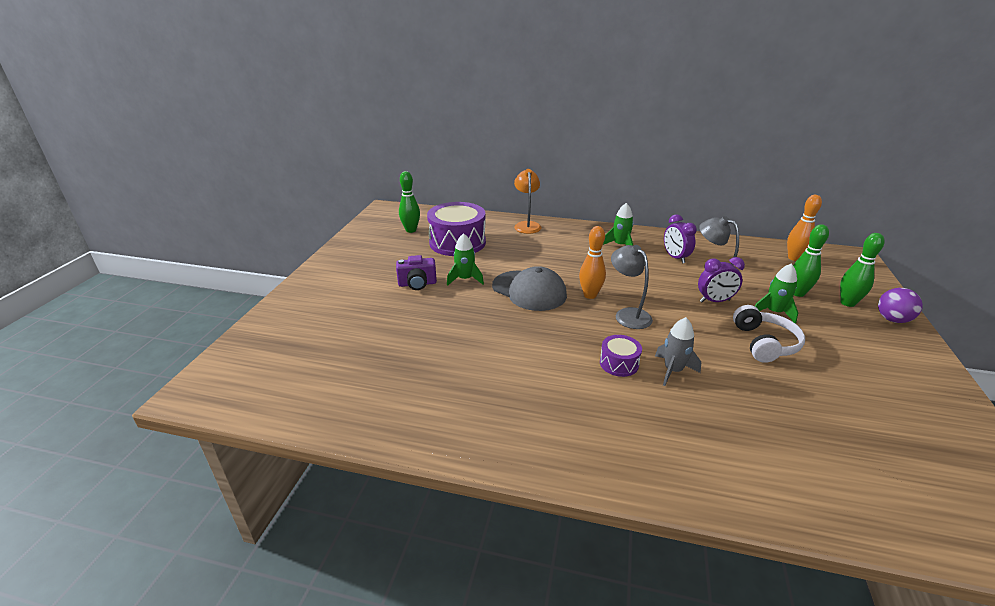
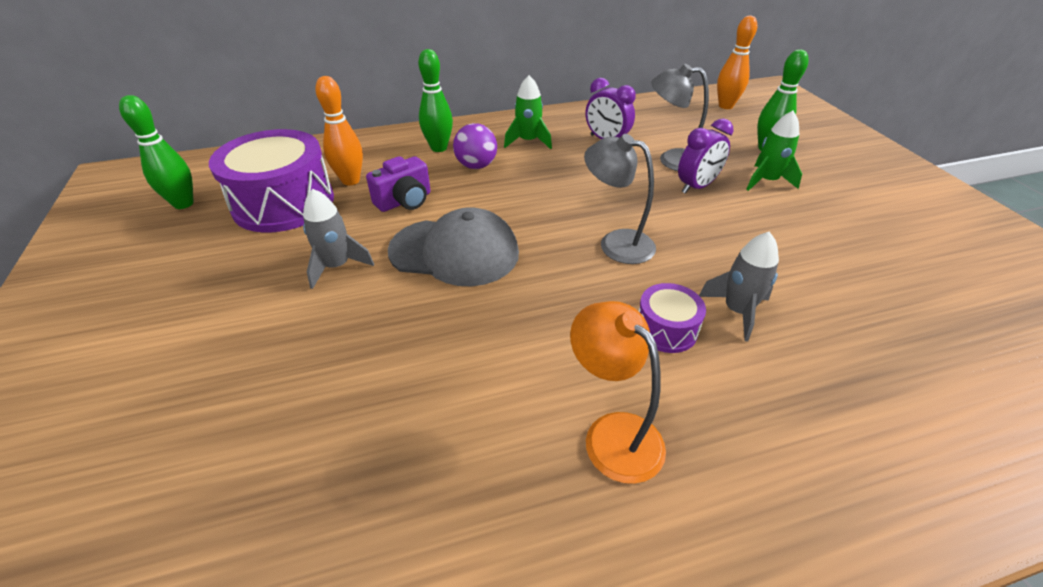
camera: 30 degrees left, 10 degrees up
(417, 284) = (253, 305): purple camera -> purple camera (405, 201)
(465, 279) = (337, 266): green rocket -> grey rocket
(527, 225) = (379, 144): orange lamp -> orange lamp (612, 433)
(590, 295) = (545, 229): orange bowling pin -> orange bowling pin (350, 180)
(764, 343) = (793, 227): white headphones -> none
(847, 303) = (819, 146): green bowling pin -> green bowling pin (439, 148)
(892, 319) = (871, 152): purple ball -> purple ball (476, 166)

